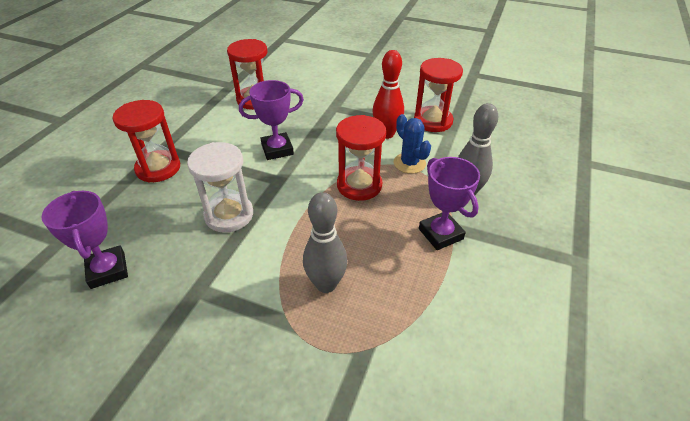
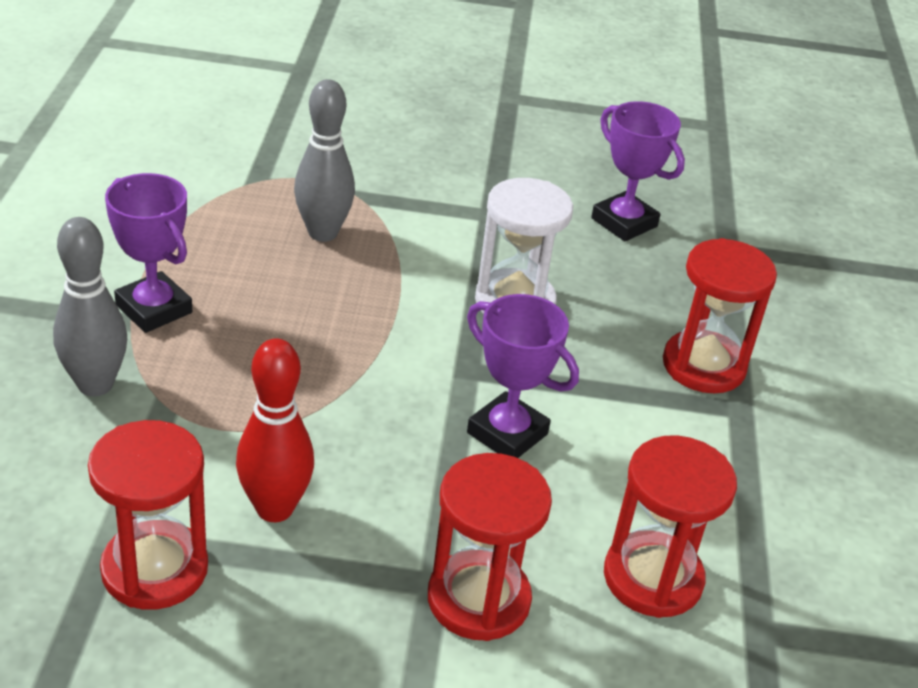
camera: 160 degrees right, 5 degrees down
(277, 149) = (507, 433): purple trophy -> purple trophy turned 75 degrees clockwise
(359, 185) = (310, 375): red hourglass -> red hourglass (478, 599)
(409, 163) = (213, 435): blue cactus -> none

